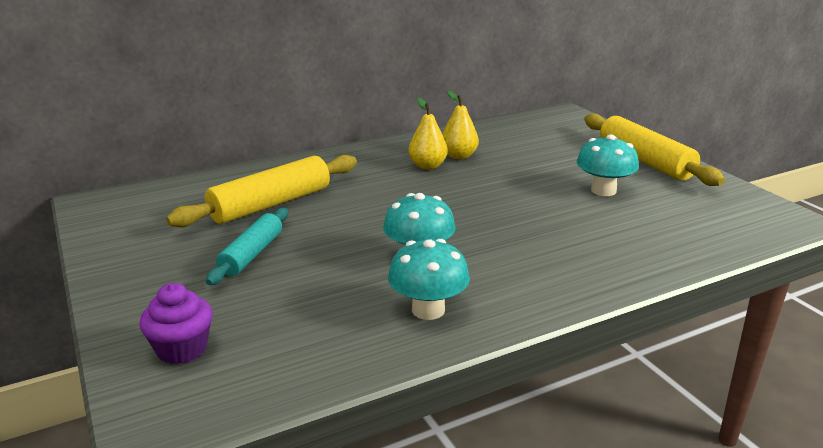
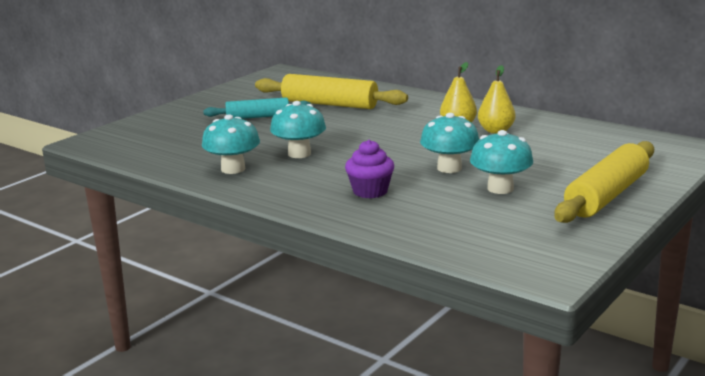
camera: 65 degrees right, 5 degrees down
(182, 349) = (147, 130): purple cupcake -> purple cupcake (370, 191)
(536, 197) = (449, 168): none -> turquoise mushroom

